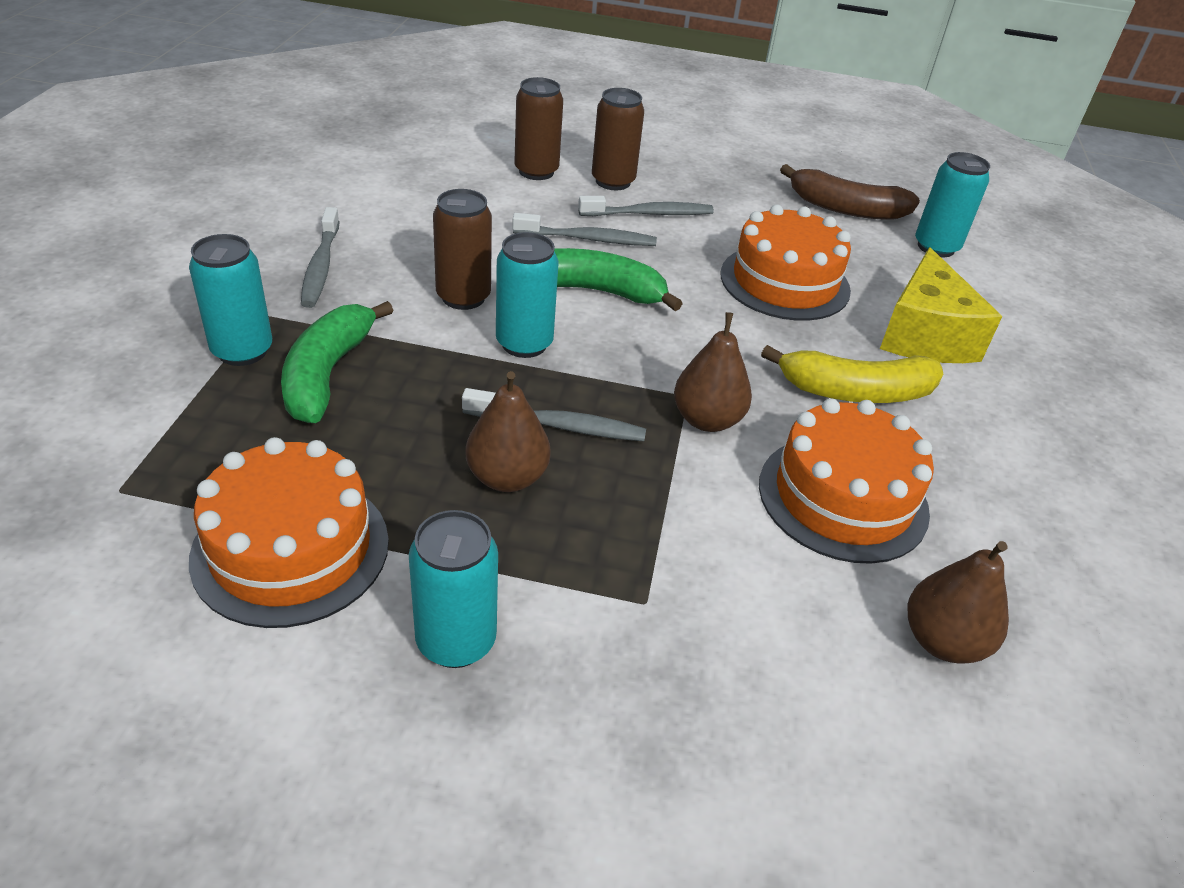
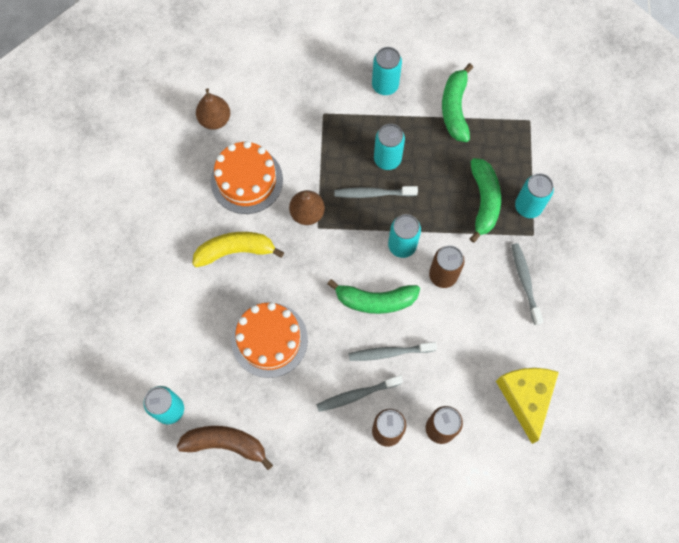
camera: 175 degrees right, 30 degrees up
(291, 549) = (455, 108): orange cake -> green banana
(507, 477) = (387, 159): brown pear -> turquoise can
(924, 335) = (192, 309): yellow cheese -> yellow cheese (526, 398)

